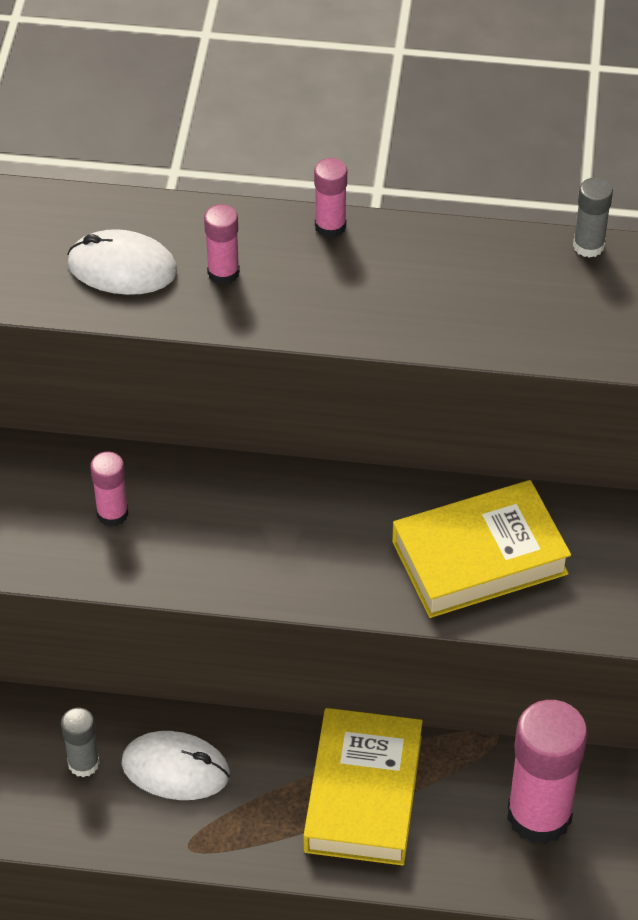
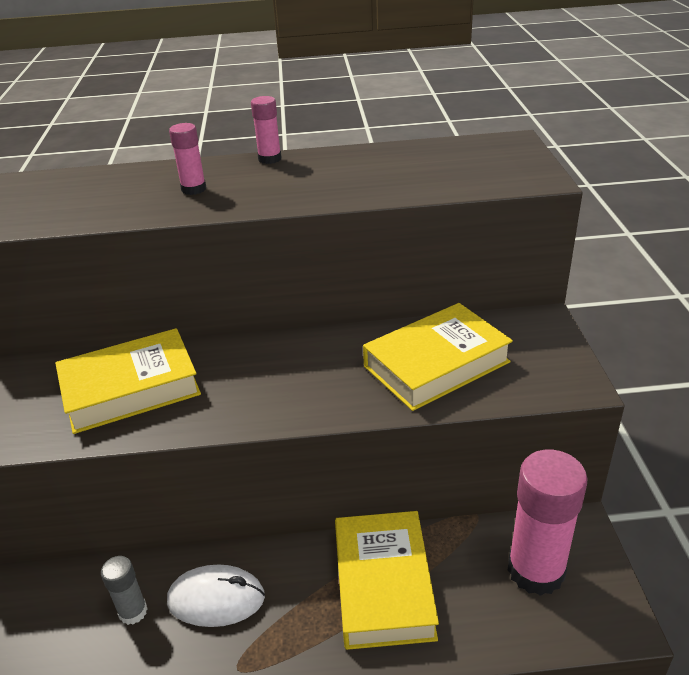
camera: 10 degrees left, 15 degrees down
(112, 513) = (131, 389): pink glue stick -> yellow book
(122, 268) = (113, 198): white mouse -> none
(588, 246) = (457, 142): grey glue stick -> none

